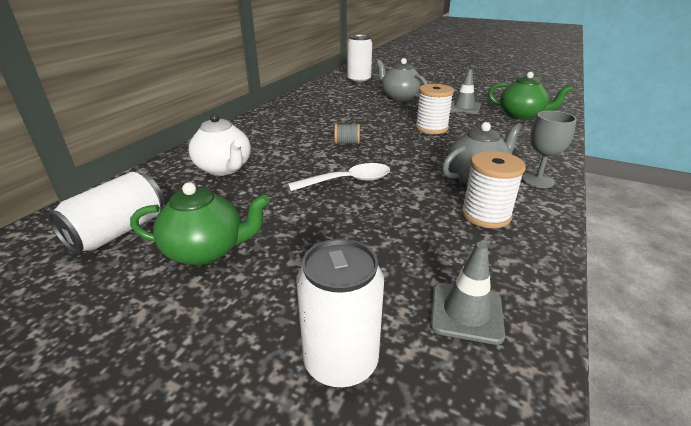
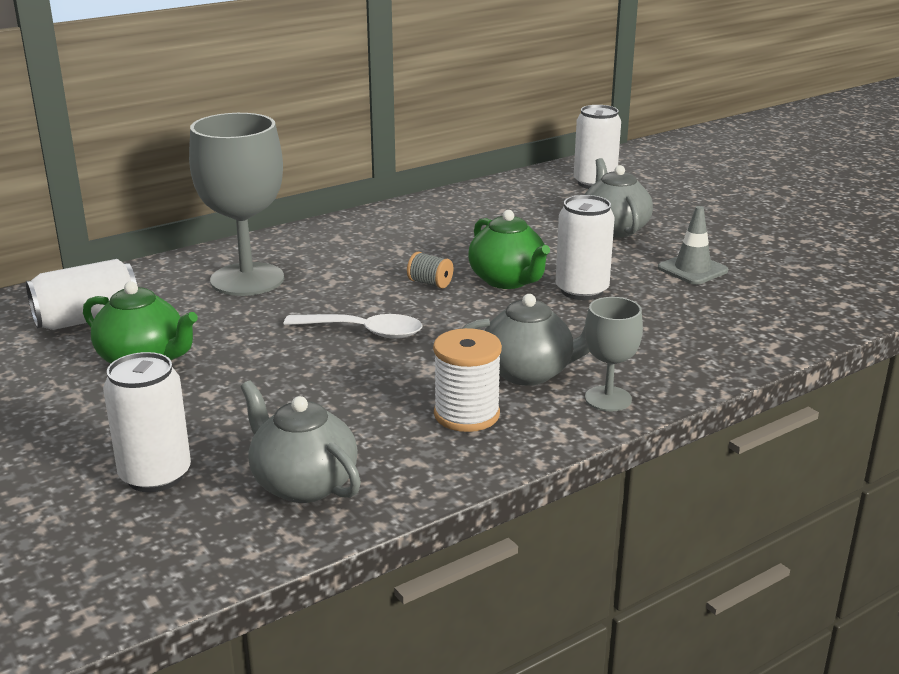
camera: 30 degrees right, 5 degrees down
(224, 168) = (247, 279): white teapot -> grey goblet
(431, 128) = (581, 290): white spool -> white can
(466, 312) = (303, 484): grey traffic cone -> grey teapot
(521, 115) = (769, 305): green teapot -> green teapot (508, 280)

